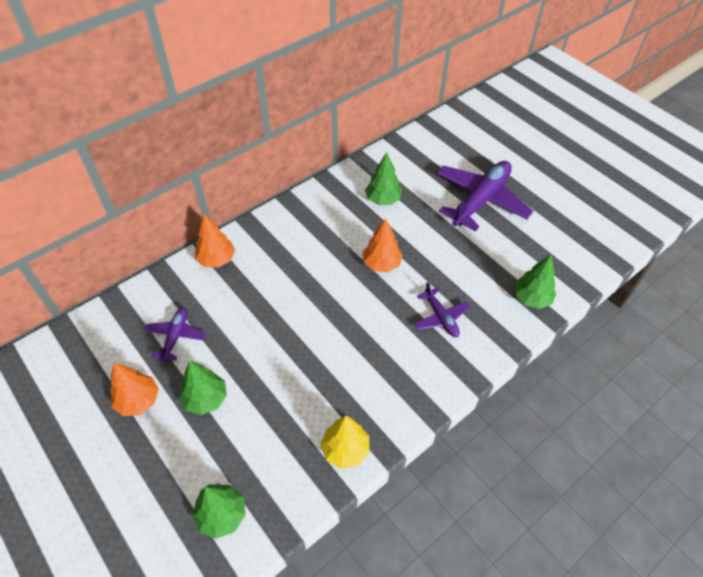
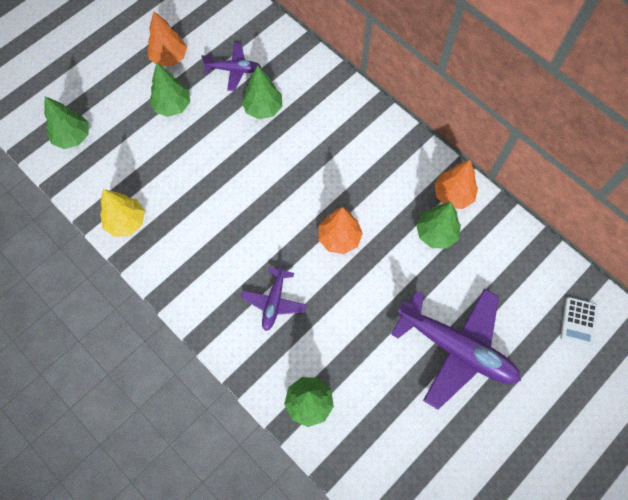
camera: 85 degrees right, 15 degrees up
(216, 259) = (325, 84): orange tree -> orange tree (453, 195)
(231, 312) = (263, 108): none -> green tree
(440, 317) = (274, 301): purple plane -> purple plane turned 45 degrees counterclockwise
(459, 133) = (578, 322): none -> white calculator

